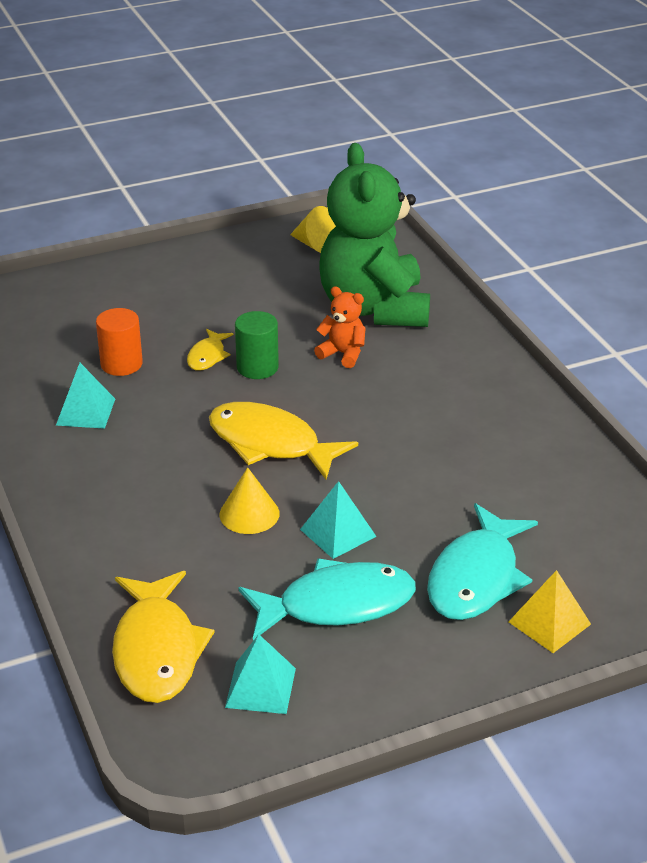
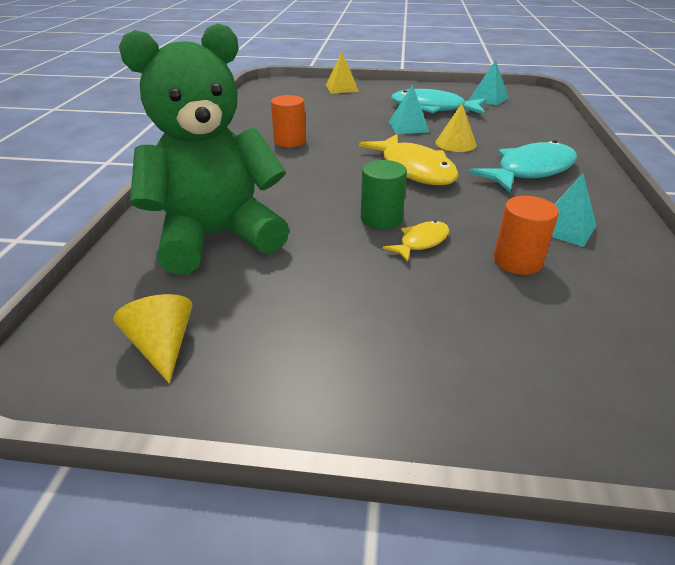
camera: 150 degrees left, 0 degrees up
(157, 650) = (536, 115): yellow fish -> none
(343, 354) = (296, 208): orange teddy bear -> none
(374, 308) = (217, 237): green teddy bear -> green teddy bear turned 135 degrees counterclockwise
(459, 442) = (290, 141): none -> orange cylinder
(476, 577) = (355, 102): turquoise fish -> turquoise fish (530, 171)

